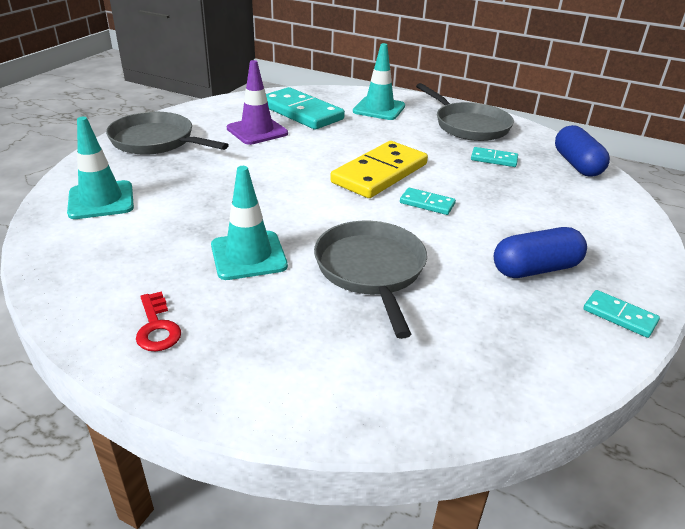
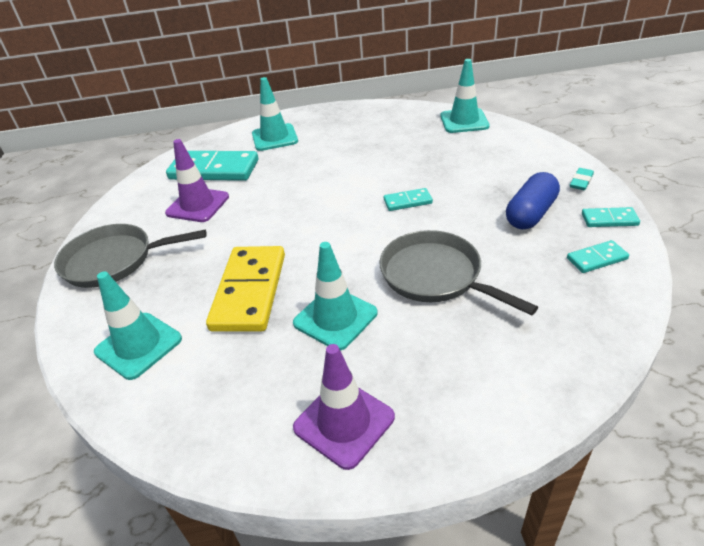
camera: 30 degrees left, 5 degrees up
(157, 327) = (344, 422): red key -> purple traffic cone
(380, 173) = (345, 194): yellow domino -> yellow domino (250, 291)
(468, 126) = (359, 122): grey pan -> none
(494, 159) = (408, 142): turquoise domino -> turquoise domino (597, 259)
(576, 164) = (464, 121): blue capsule -> turquoise traffic cone
(635, 269) = (581, 182): none -> turquoise eraser

